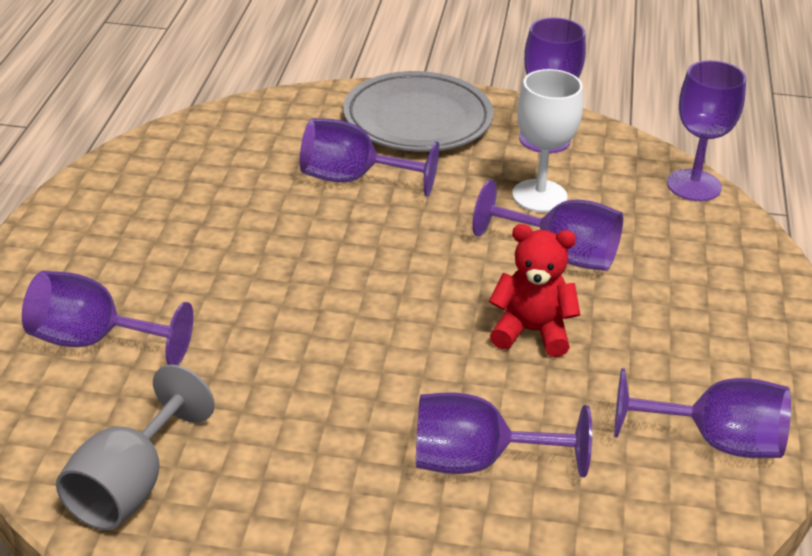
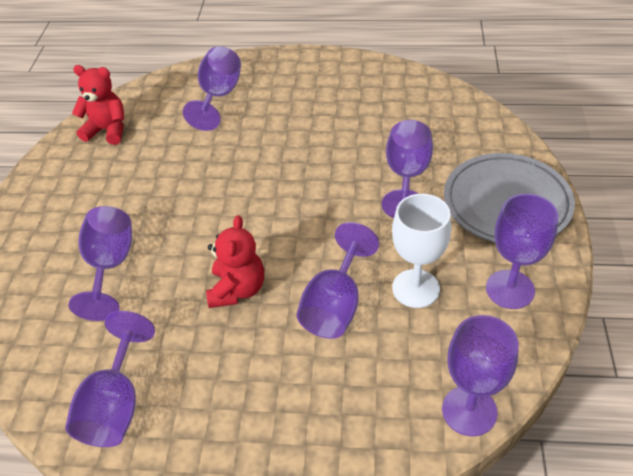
camera: 90 degrees right, 10 degrees up
(129, 486) = (107, 130): grey goblet -> red teddy bear

